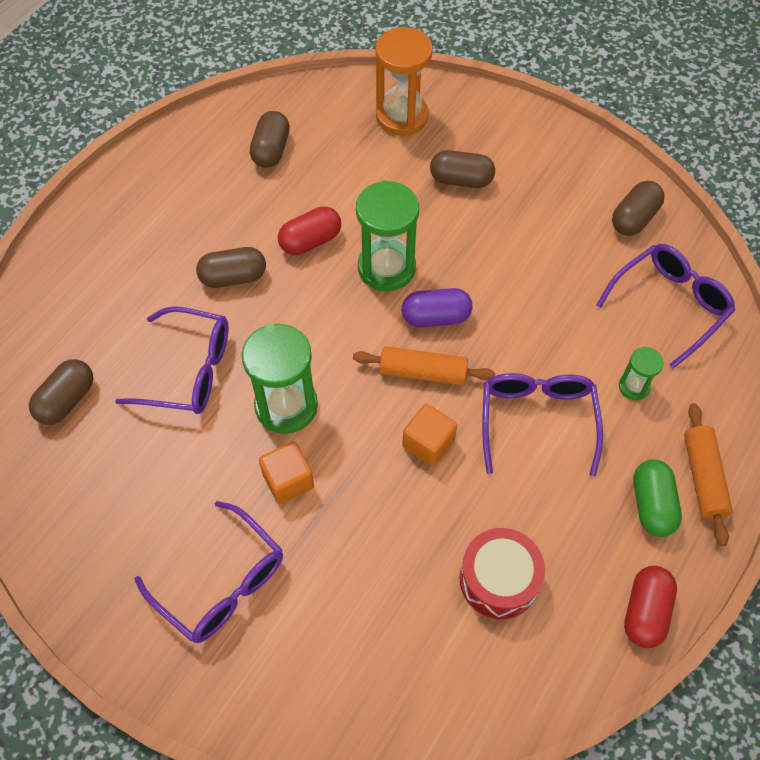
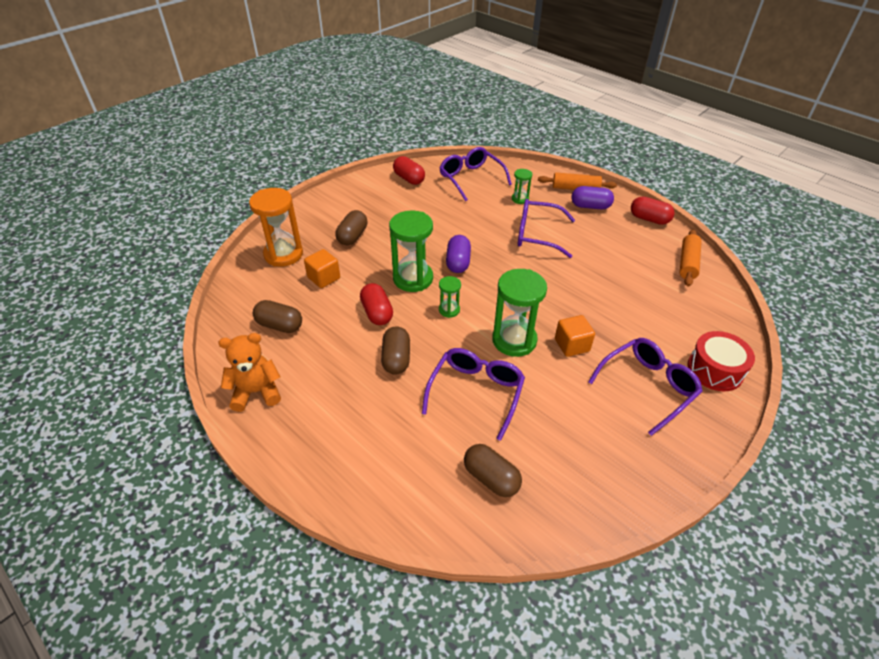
camera: 80 degrees left, 15 degrees down
(167, 159) = (256, 392): none -> orange teddy bear
(331, 320) = (449, 310): none -> green hourglass
(423, 372) = (498, 274): orange rolling pin -> orange rolling pin (687, 263)
(428, 443) = (549, 278): orange cube -> orange cube (324, 278)
(498, 579) = (635, 264): red drum -> red drum (715, 370)
(634, 218) = (409, 179): brown capsule -> red capsule
(651, 504) = (590, 206): green capsule -> purple capsule

